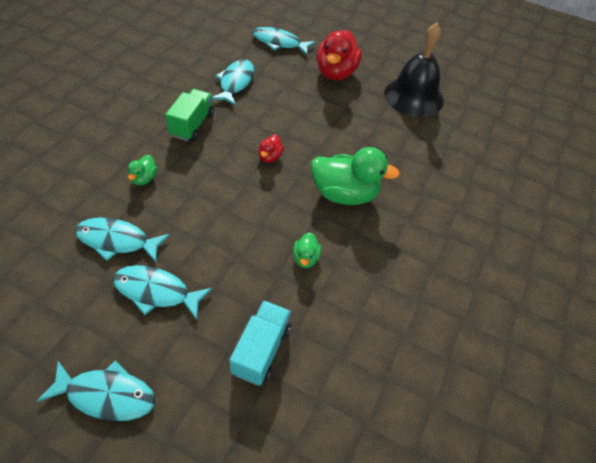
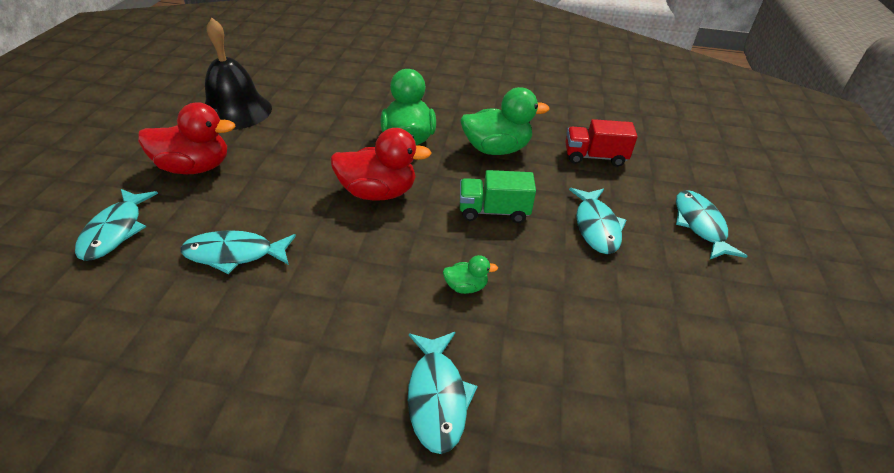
camera: 105 degrees left, 10 degrees down
(117, 241) = (565, 276): turquoise fish -> turquoise fish (437, 397)
(192, 125) = (346, 273): green truck -> green truck (493, 211)
(261, 350) = (594, 157): turquoise truck -> red truck
(270, 157) = (378, 193): red duck -> red duck, size x2.13
(305, 258) = (496, 149): green duck -> green duck, size x2.13

